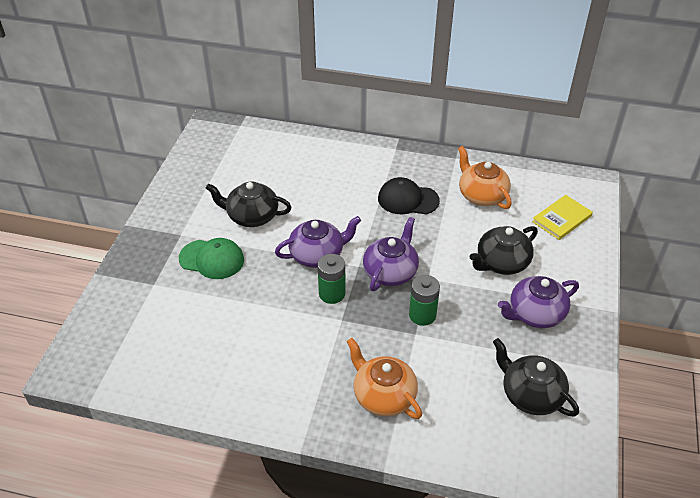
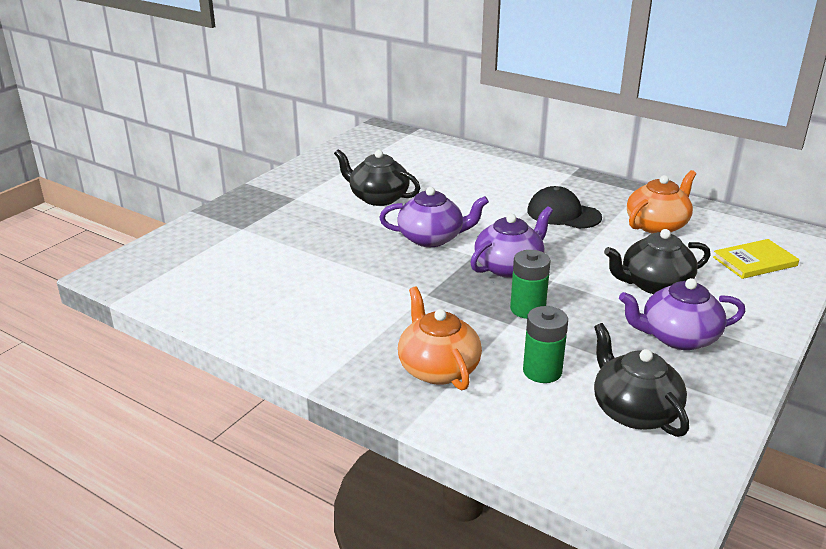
camera: 20 degrees right, 15 degrees down
(212, 259) = (314, 221): green cap -> none
(332, 294) = (429, 271): green battery -> green battery (542, 371)
(481, 195) = (657, 225): orange teapot -> orange teapot turned 60 degrees clockwise

